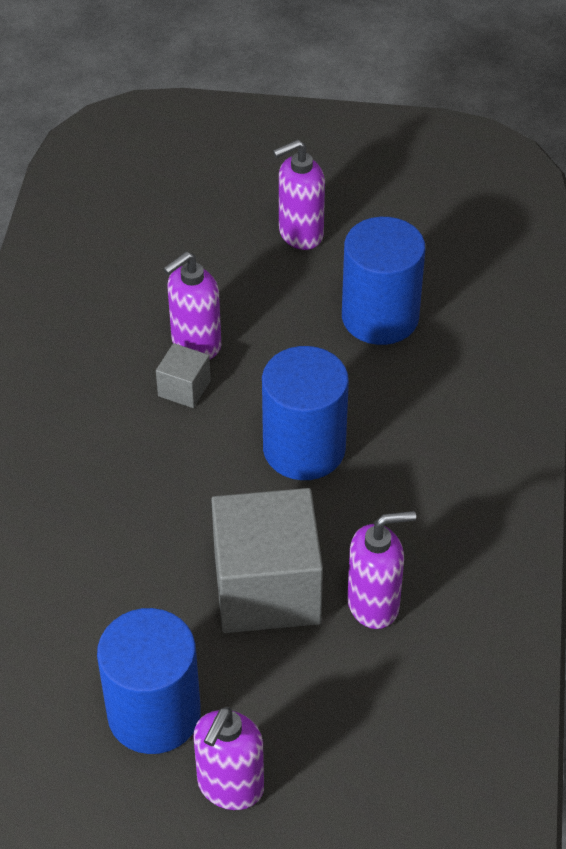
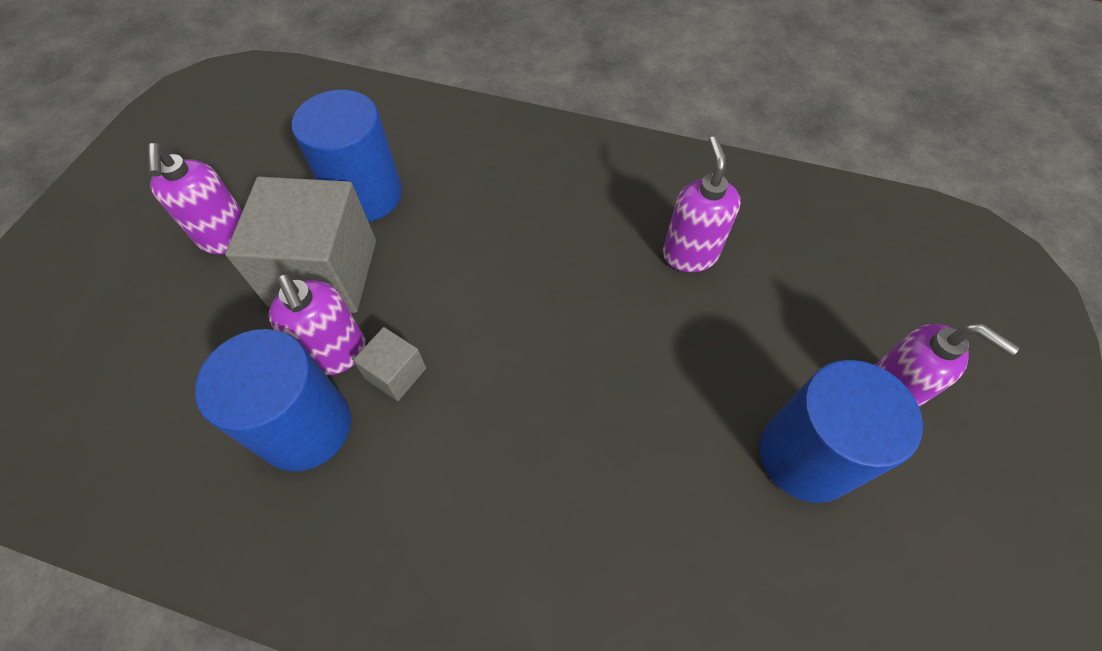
camera: 80 degrees left, 10 degrees up
(267, 588) = (664, 334): grey cube -> grey cube (324, 273)
(304, 448) = (505, 278): blue cylinder -> blue cylinder (305, 426)

